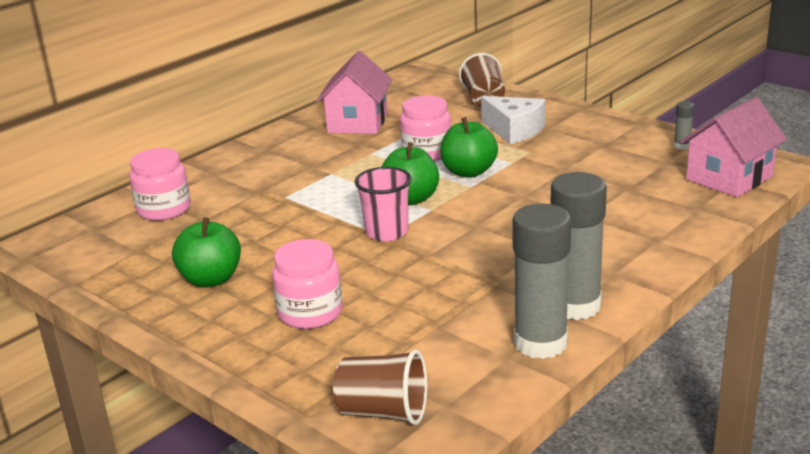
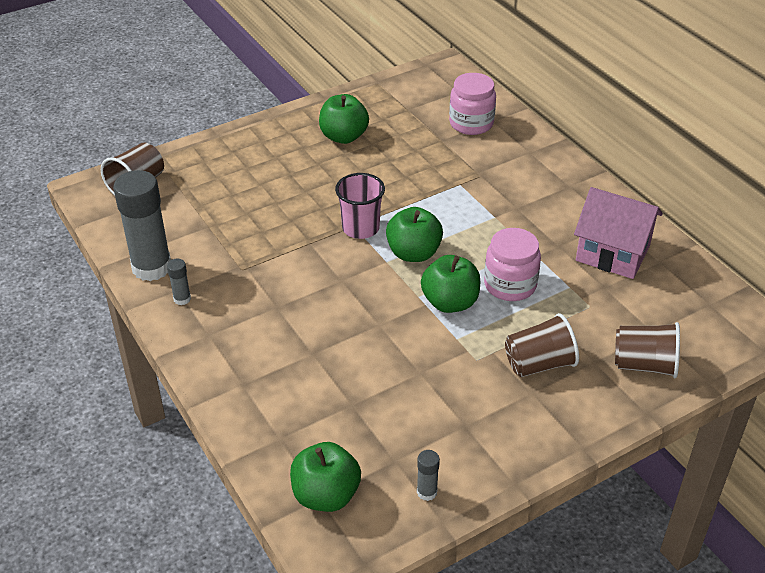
camera: 105 degrees right, 15 degrees up
(310, 313) = (267, 173): pink jar -> none
(514, 130) = (539, 364): white cheese -> brown cup
(575, 306) = (182, 299): grey glue stick -> grey glue stick, size x0.43
(729, 178) = (326, 495): pink house -> green apple

